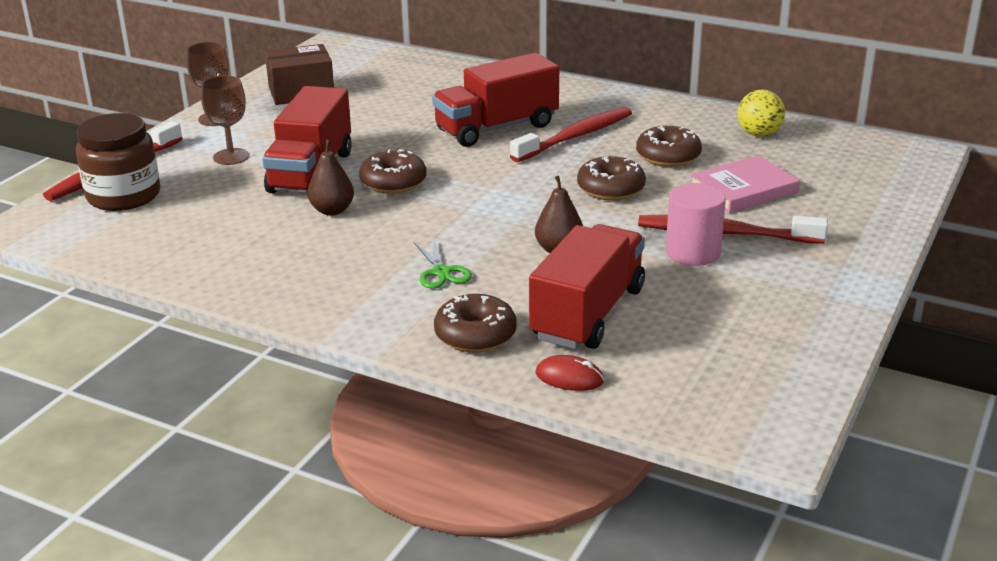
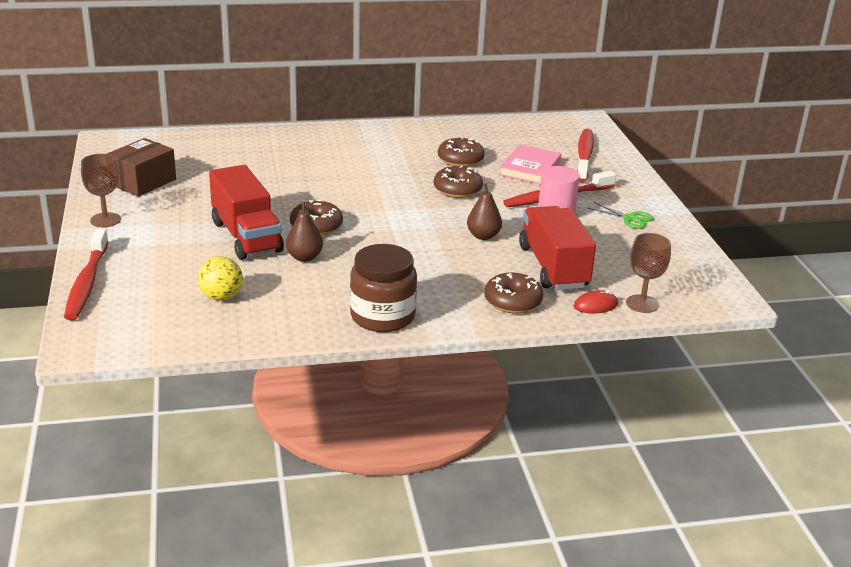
camera: 40 degrees left, 0 degrees up
(124, 196) = (129, 297): brown jar -> brown jar (382, 316)
(231, 157) = (167, 244): brown goblet -> brown goblet (642, 304)
(441, 272) = (436, 272): green scissors -> green scissors (630, 218)
(496, 128) = (327, 170): red truck -> none
(575, 137) = (387, 162): red toothbrush -> red toothbrush (584, 156)
(759, 134) = (491, 132): yellow ball -> yellow ball (221, 297)

